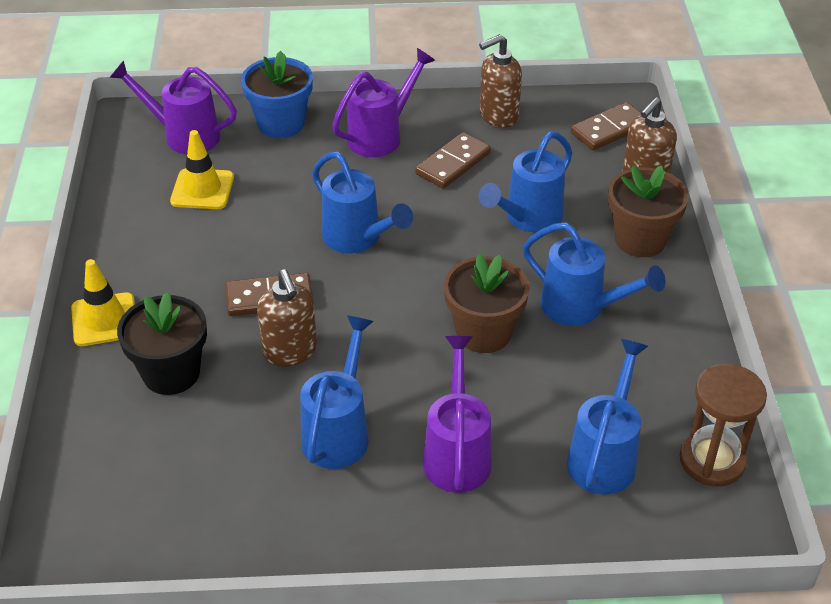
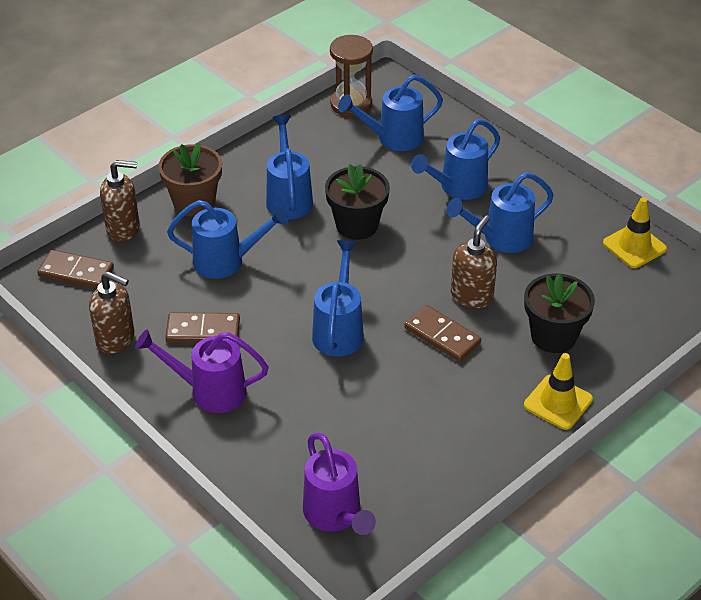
camera: 130 degrees left, 0 degrees up
(202, 189) = (383, 451): yellow traffic cone -> yellow traffic cone (634, 246)
(281, 123) = (255, 463): blue flower pot -> none
(457, 454) = (458, 187): purple watering can -> blue watering can
(483, 333) = (357, 225): brown flower pot -> black flower pot

